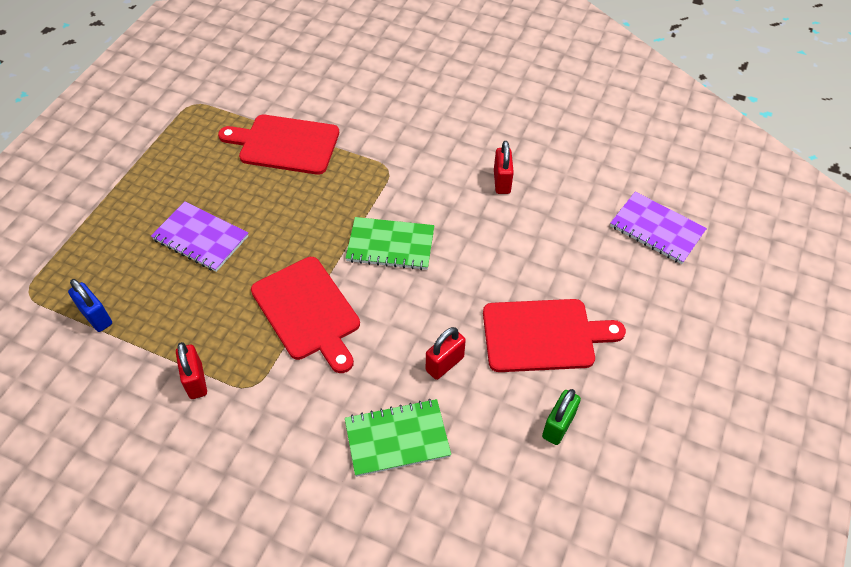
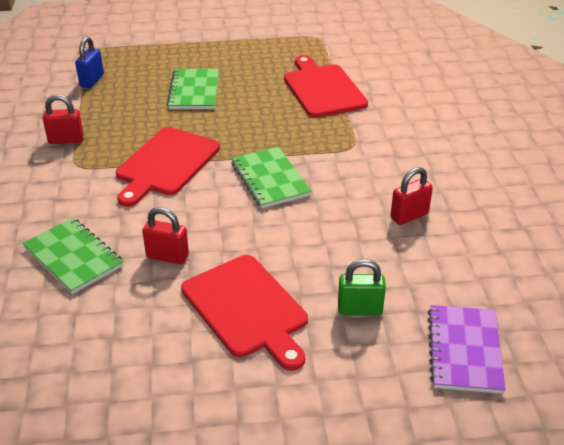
camera: 60 degrees right, 15 degrees down
(196, 381) = (66, 140): red padlock -> red padlock turned 45 degrees clockwise
(201, 238) = (194, 91): purple notebook -> green notebook
(558, 426) = (147, 356): green padlock -> green padlock (360, 309)

